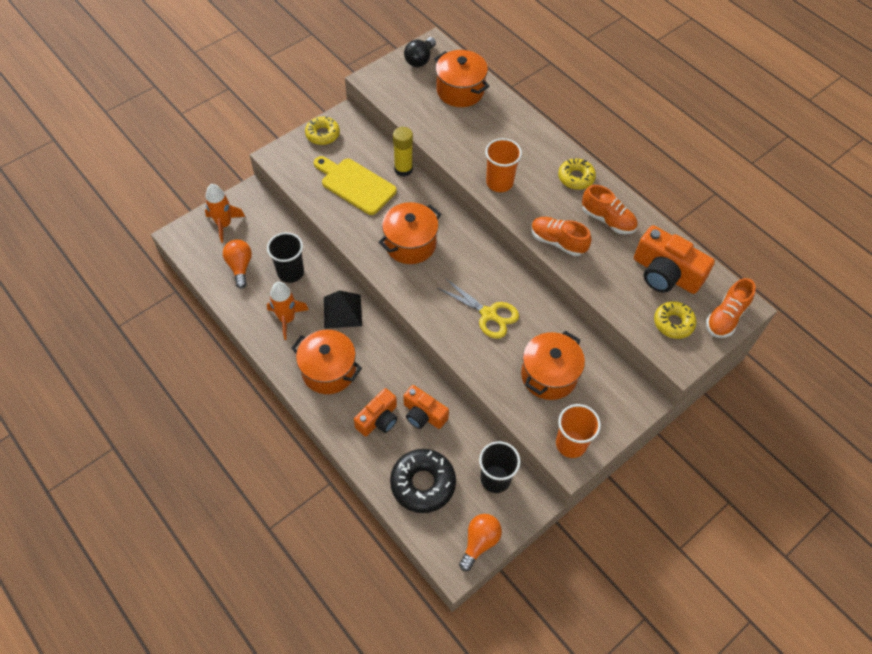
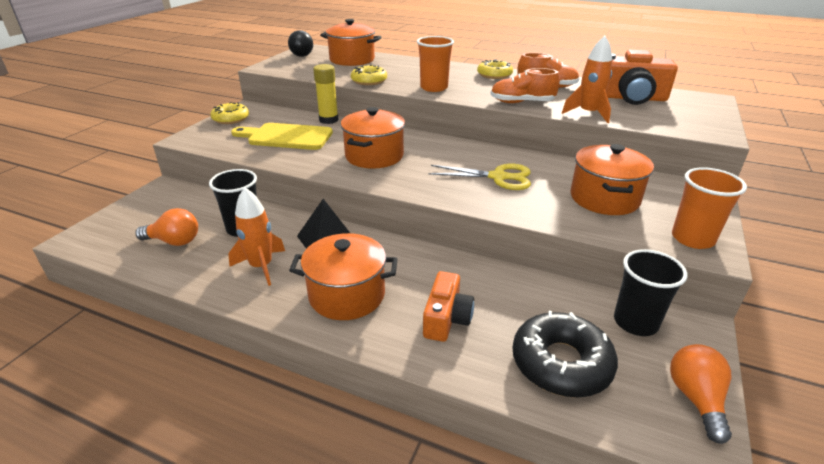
camera: 25 degrees left, 25 degrees down
(224, 224) = (138, 215): orange rocket -> orange rocket (588, 114)
(240, 267) = (174, 241): orange light bulb -> orange light bulb turned 135 degrees clockwise
(423, 414) = (495, 294): orange camera -> none
(673, 323) = (677, 117): yellow donut -> yellow donut (369, 81)
(725, 317) = (708, 106): orange shoe -> none

